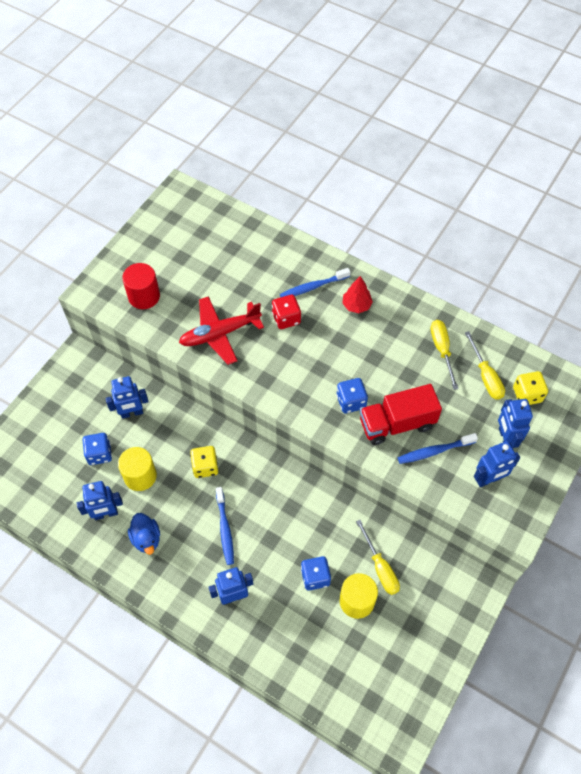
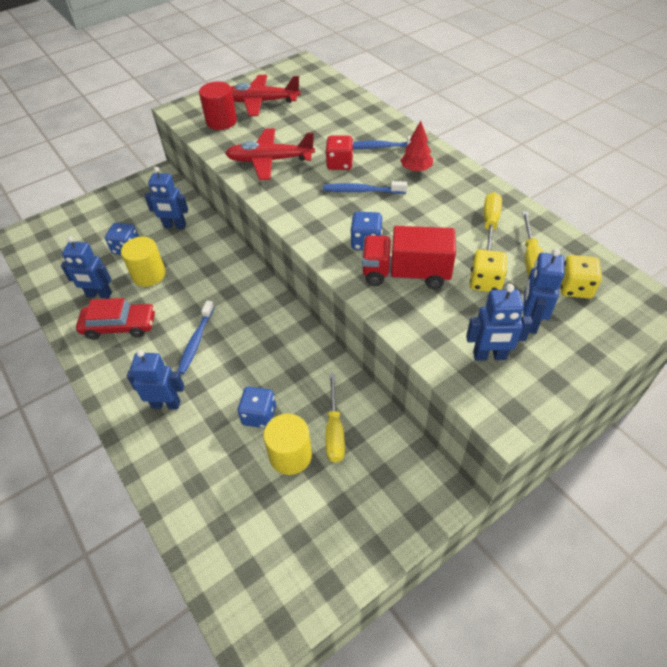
camera: 25 degrees right, 10 degrees down
(146, 538) = (120, 326): blue duck -> red car
(168, 258) = (260, 102): none -> red plane
(205, 467) = (211, 284): yellow dice -> yellow dice (485, 282)
(434, 451) = (436, 310): blue toothbrush -> blue toothbrush (362, 191)

